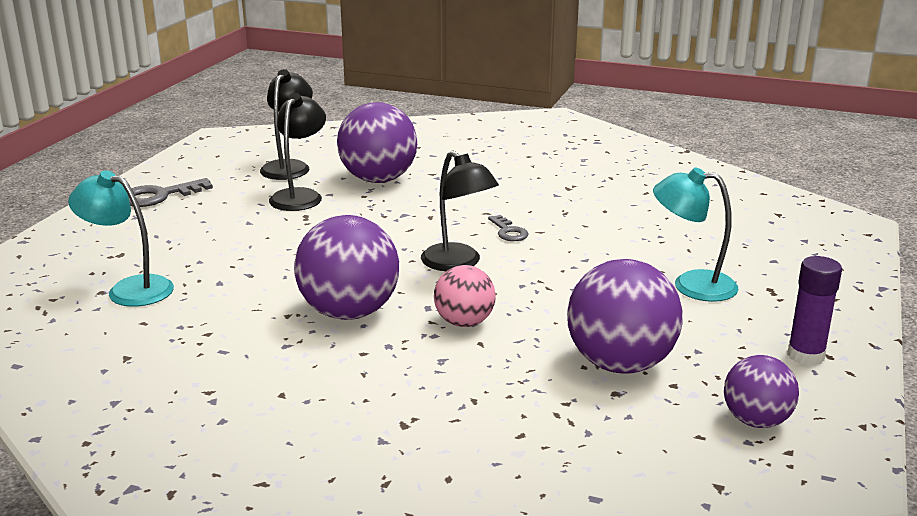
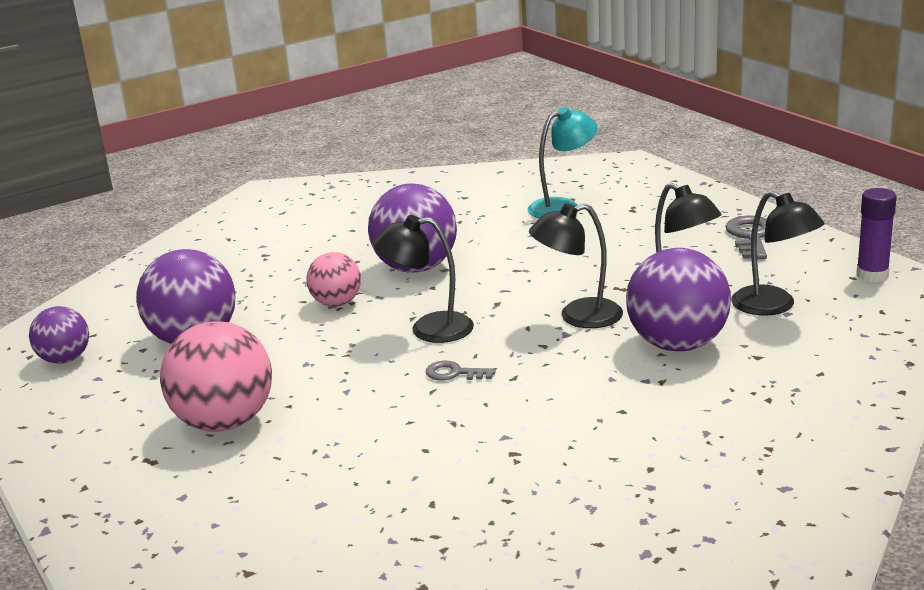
camera: 130 degrees right, 0 degrees up
(372, 217) = (578, 316): none -> black lamp
(691, 285) = (225, 422): turquoise lamp -> pink ball
(805, 356) = (67, 419): purple glue stick -> purple glue stick (872, 275)

